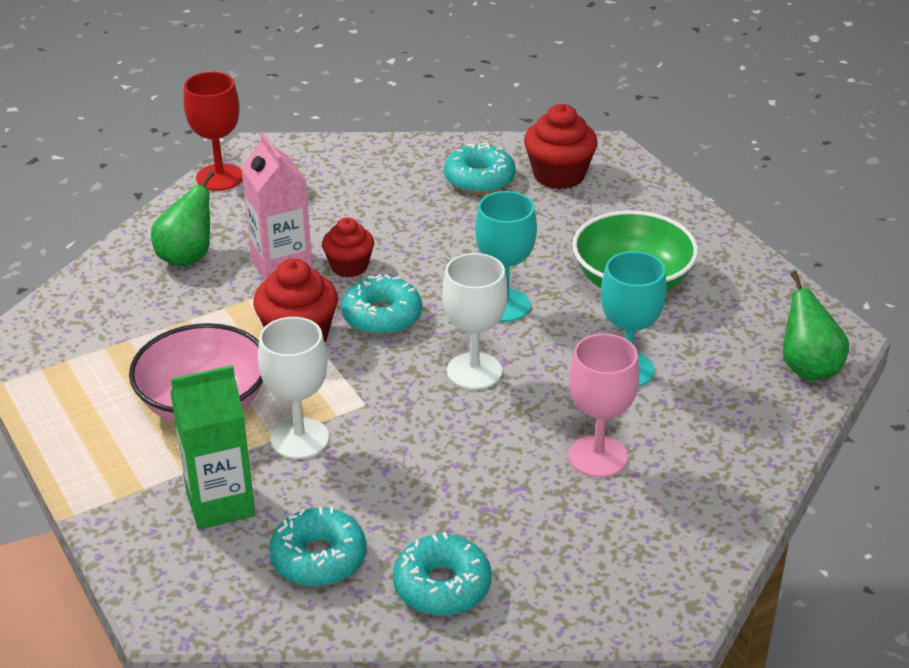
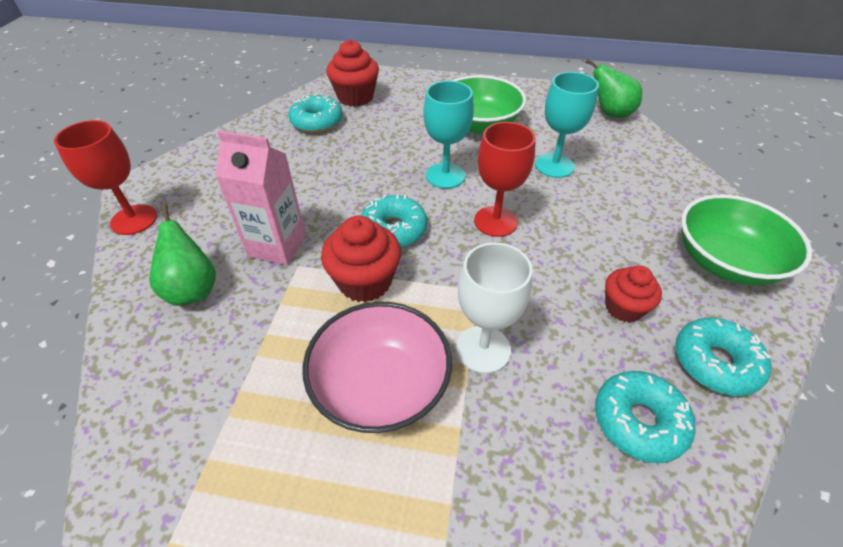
camera: 50 degrees left, 10 degrees up
(220, 503) = (520, 452): green carton -> none
(349, 266) = (323, 215): red cupcake -> red cupcake (623, 307)
(474, 371) = (495, 221): white goblet -> red goblet
(598, 456) = (626, 217): pink goblet -> none
(610, 553) = (724, 262): none -> green bowl

